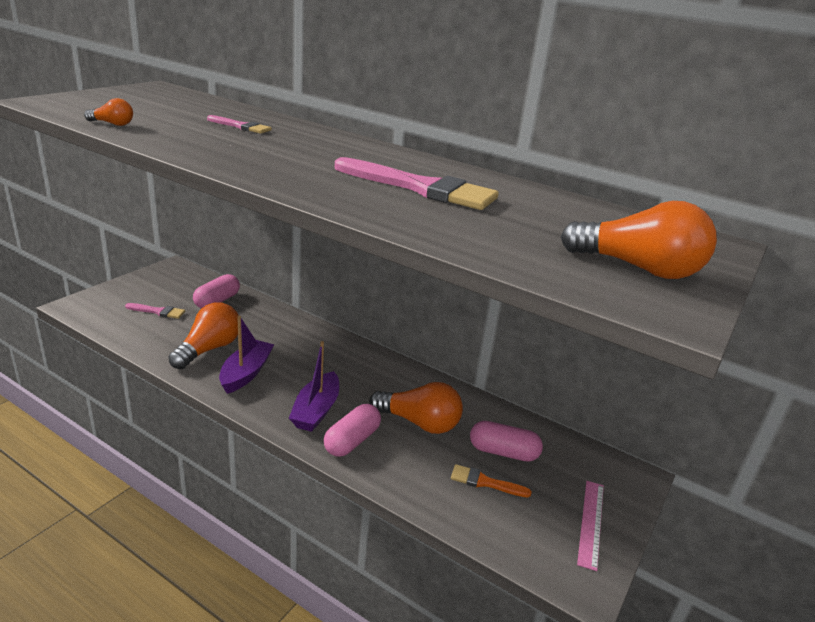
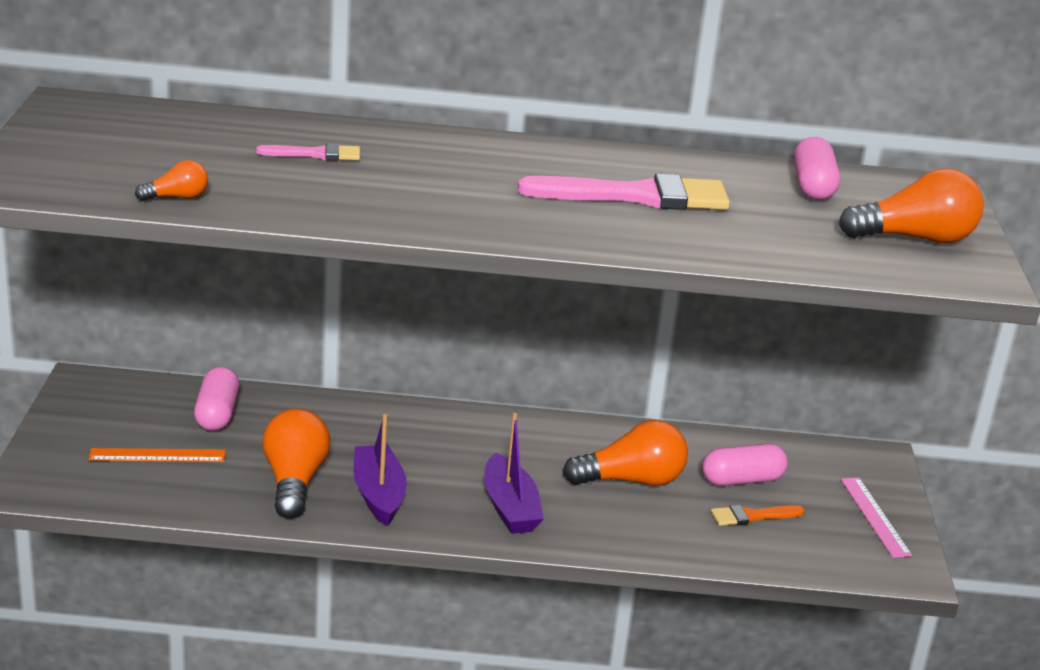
camera: 30 degrees left, 0 degrees up
(158, 311) = (157, 455): pink brush -> orange ruler
(352, 441) = (584, 525): pink capsule -> pink capsule (813, 186)

